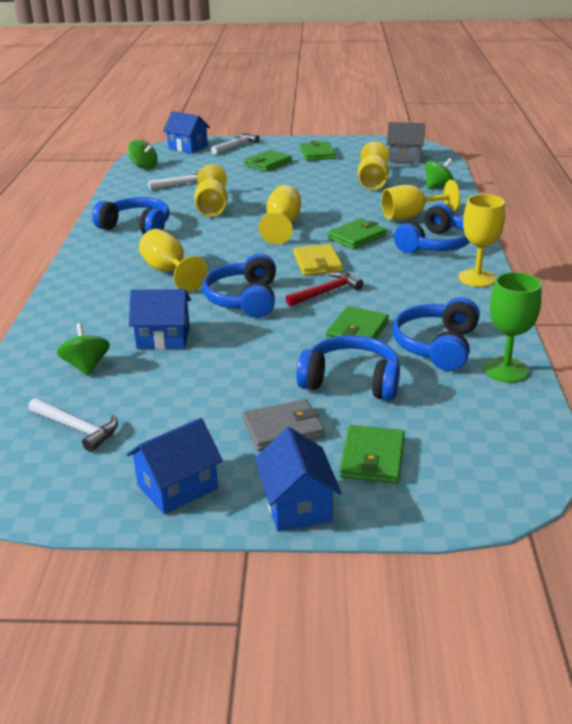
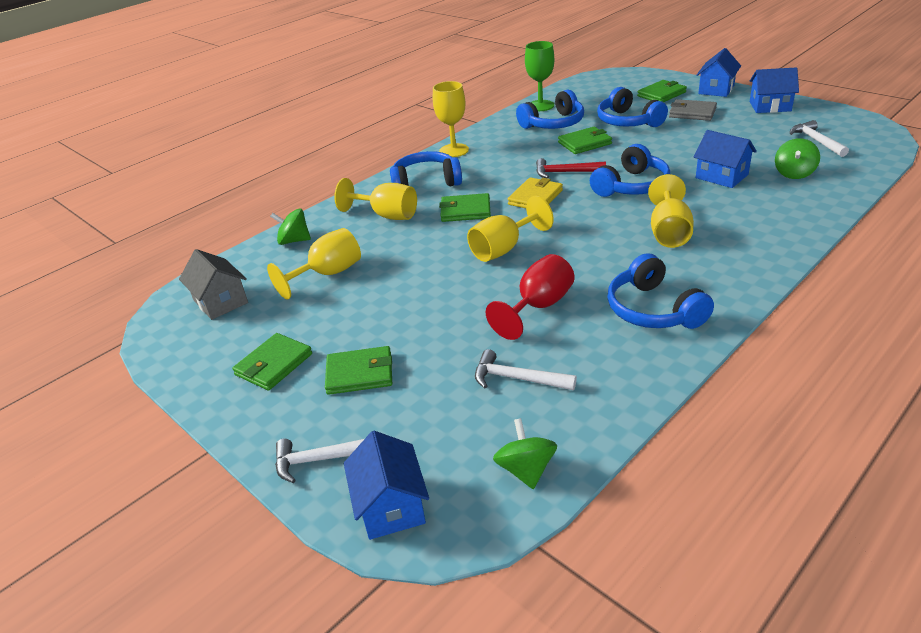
camera: 135 degrees left, 5 degrees up
(212, 208) = (538, 306): yellow goblet -> red goblet

